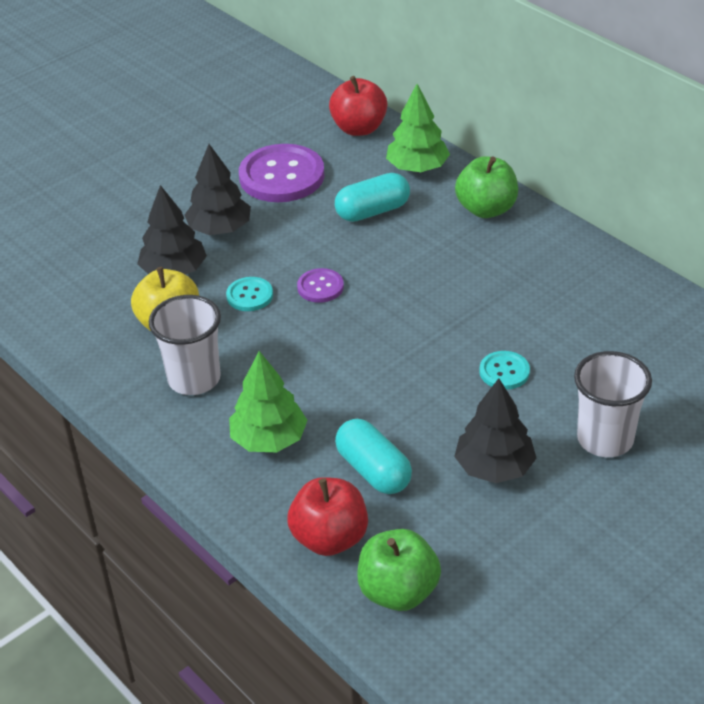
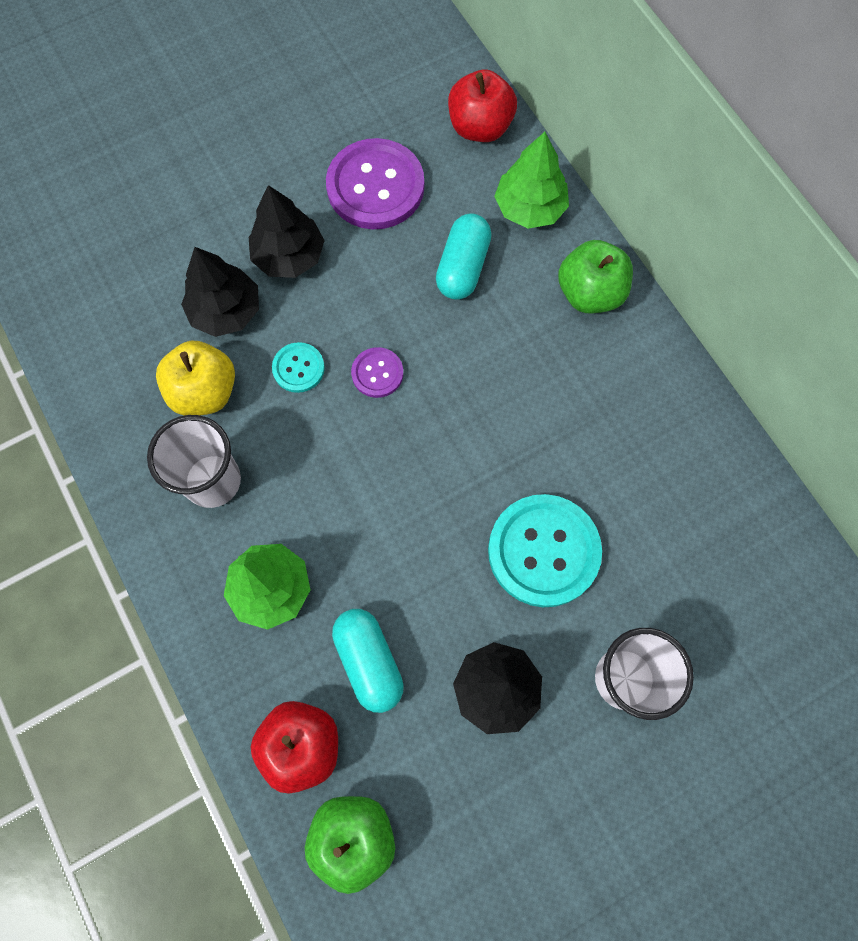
camera: 10 degrees right, 30 degrees up
(373, 211) = (463, 267): turquoise capsule -> turquoise capsule turned 60 degrees counterclockwise
(504, 372) = (543, 551): turquoise button -> turquoise button, size x2.02

